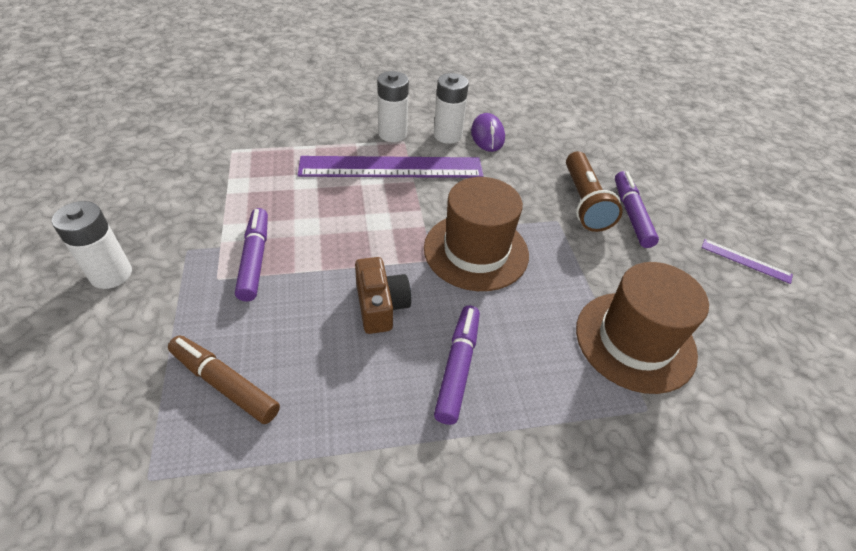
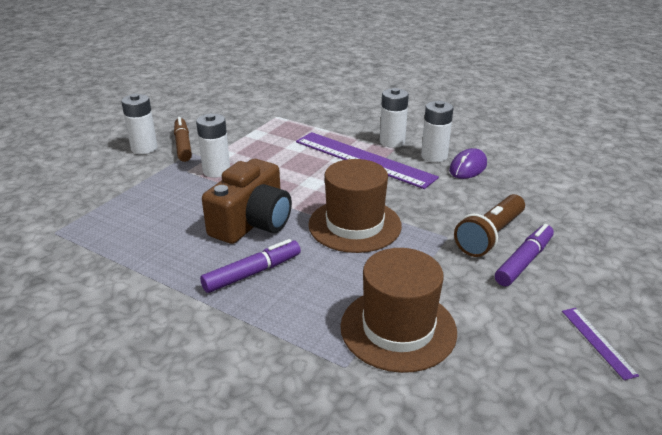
camera: 45 degrees right, 15 degrees down
(225, 384) = (130, 215): brown marker -> brown marker (183, 145)
(255, 259) = (216, 171): purple marker -> white battery
(380, 306) = (252, 222): brown camera -> brown camera, size x1.61

